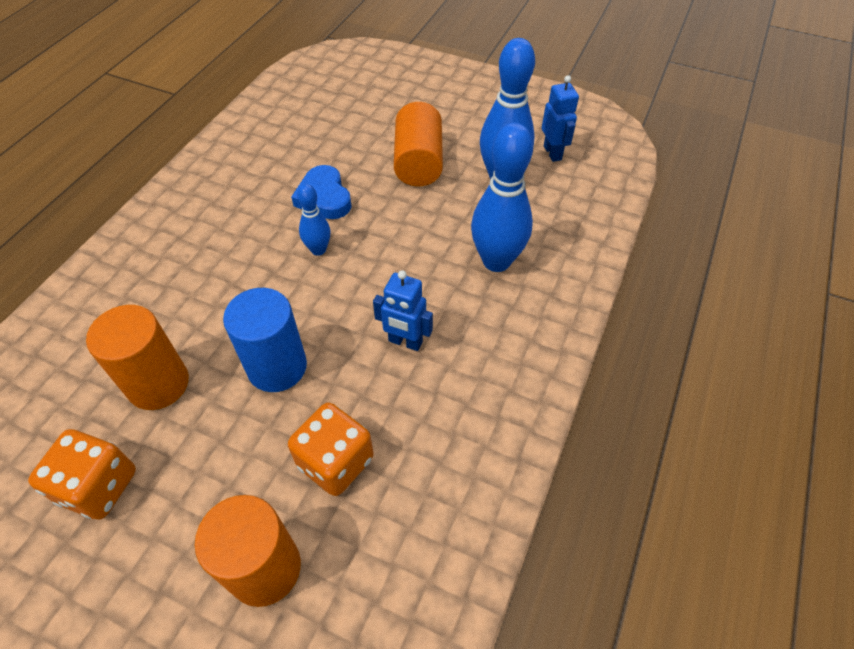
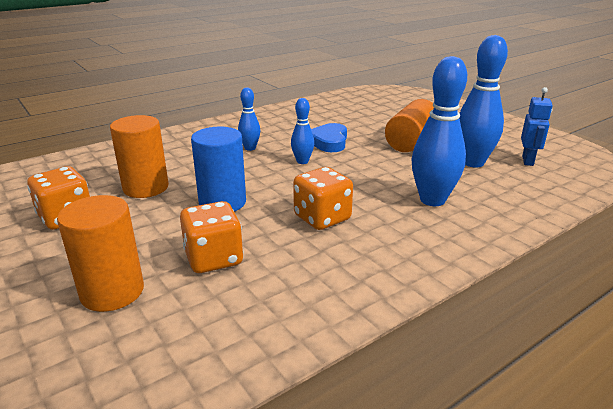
camera: 30 degrees right, 25 degrees down
(235, 249) = (250, 148): none -> blue bowling pin
(405, 342) = (322, 218): blue robot -> orange dice

